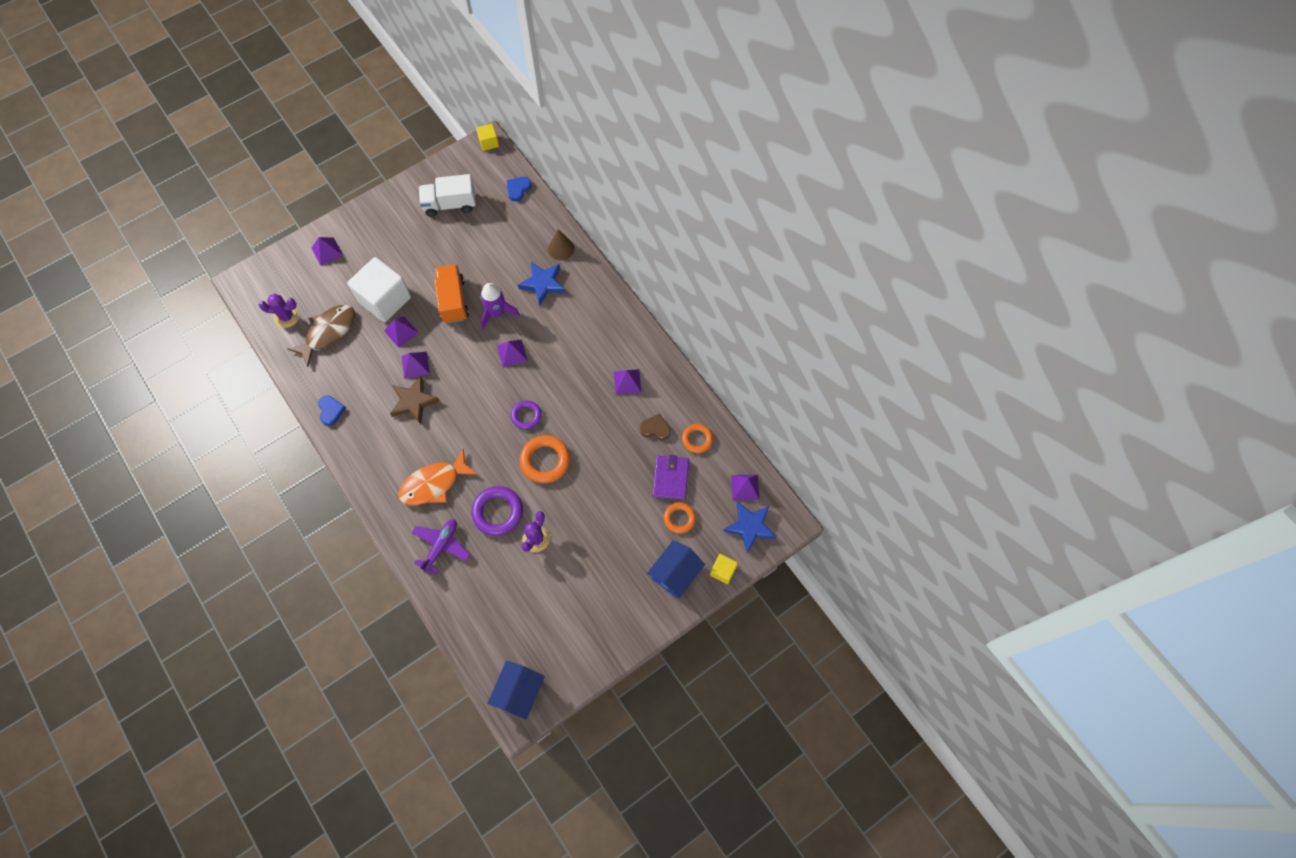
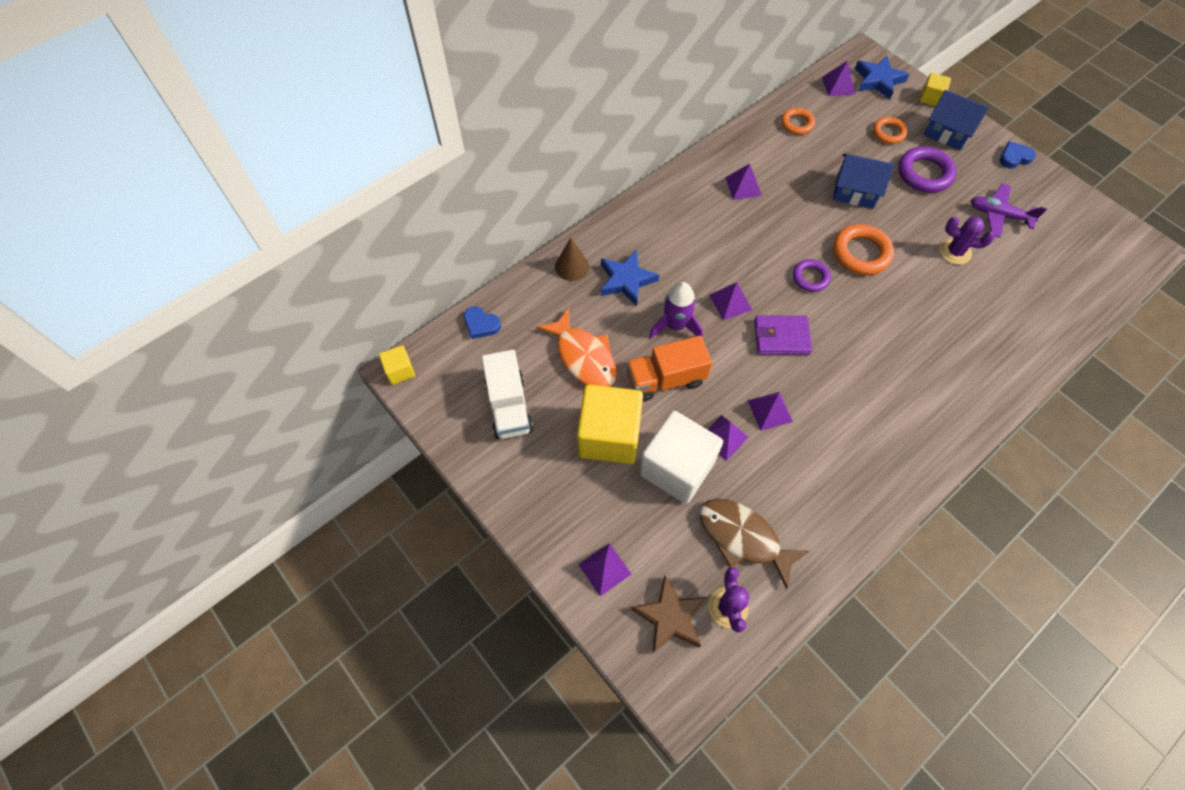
camera: 95 degrees left, 5 degrees down
(331, 411) = (863, 508): blue heart -> blue heart (1014, 157)
(414, 402) = (823, 404): brown star -> brown star (670, 617)
(416, 261) = (609, 436): none -> yellow cube
(434, 484) = (926, 363): orange fish -> orange fish (583, 357)
(441, 546) = (999, 344): purple plane -> purple plane (998, 215)
(498, 512) = (938, 292): purple ring -> purple ring (924, 173)
(519, 692) = (1123, 249): blue house -> blue house (855, 191)
(655, 429) = (794, 158): brown heart -> none
(670, 478) = (847, 142): purple wallet -> purple wallet (781, 337)

